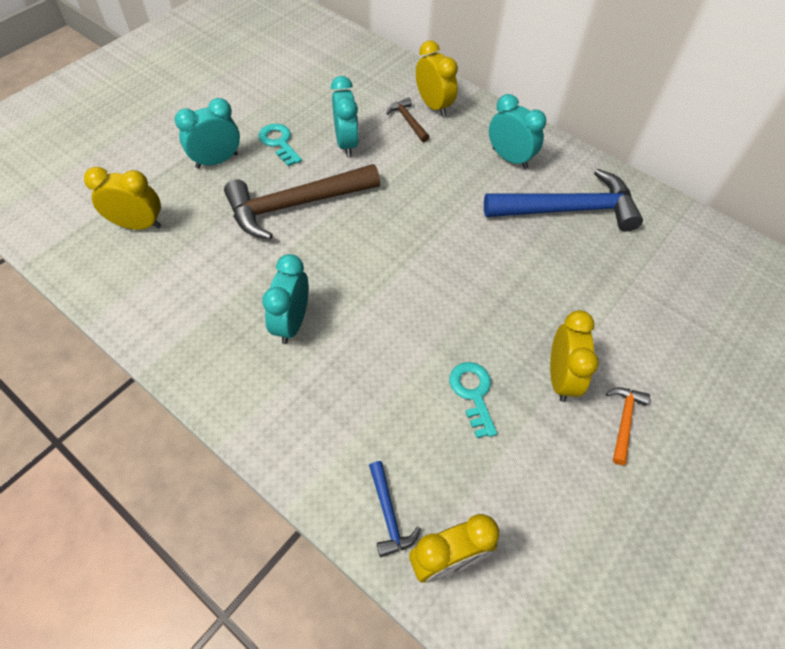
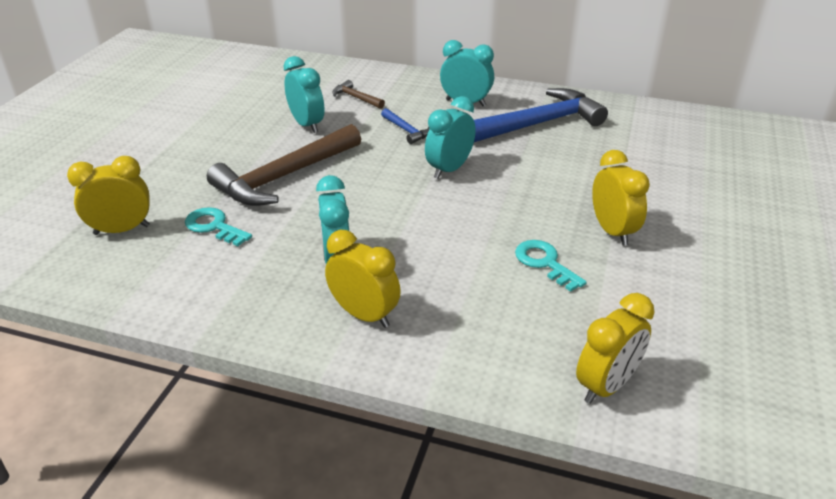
camera: 20 degrees left, 20 degrees down
(217, 161) = (180, 164): turquoise clock -> turquoise clock (449, 169)
(279, 142) = (238, 138): turquoise key -> turquoise key (214, 226)
(389, 515) = (529, 371): blue hammer -> blue hammer (406, 131)
(433, 106) = (373, 84): yellow clock -> yellow clock (364, 315)
(624, 420) = (685, 244): orange hammer -> none

